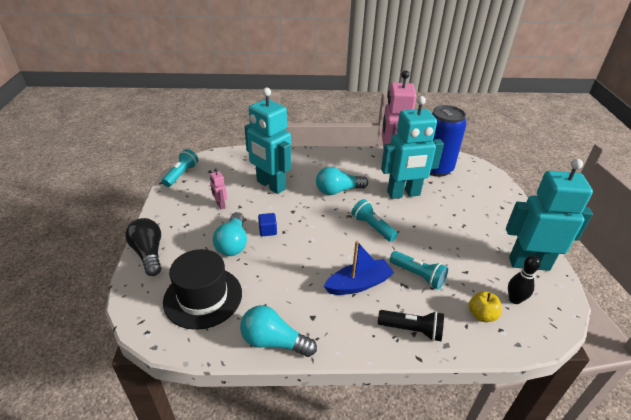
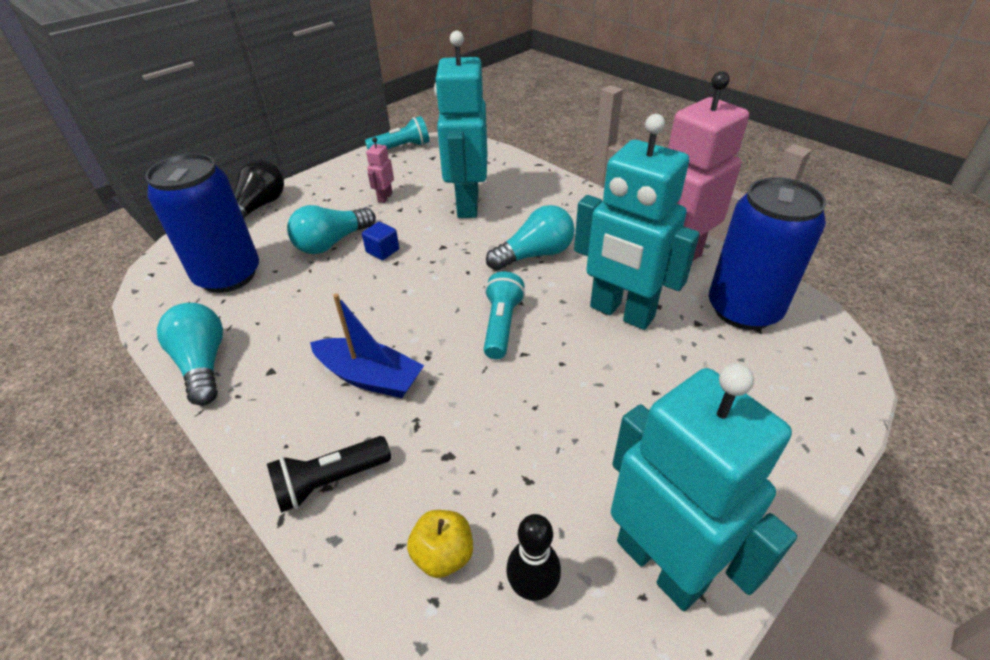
camera: 50 degrees right, 5 degrees up
(203, 297) = (228, 275): black hat -> blue can
(338, 191) = (535, 255): turquoise light bulb -> turquoise light bulb turned 120 degrees clockwise
(412, 330) = (330, 481): black flashlight -> black flashlight turned 90 degrees clockwise
(418, 275) = (453, 427): turquoise flashlight -> none

